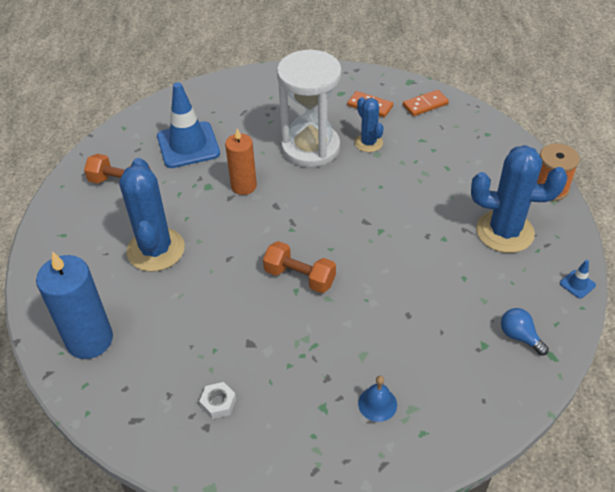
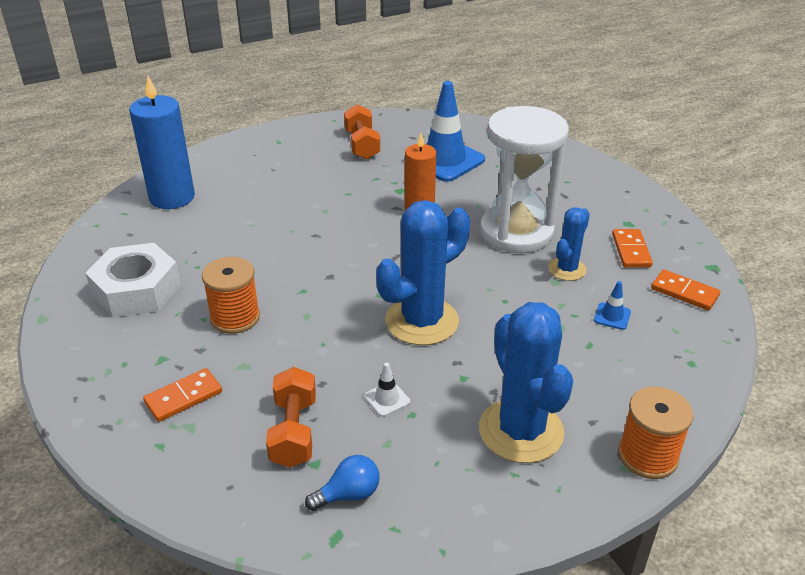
camera: 60 degrees right, 10 degrees down
(156, 250) = (295, 192): blue cactus -> blue cactus (422, 321)
(218, 403) = (136, 290): white nut -> white nut, size x2.31
(299, 277) = (322, 287): orange dumbbell -> orange dumbbell (293, 431)
(302, 343) = (235, 317): none -> orange spool
(377, 404) = (183, 397): blue bell -> orange domino
(443, 285) = (387, 399): none -> white traffic cone
(519, 336) = (348, 494): blue light bulb -> blue light bulb turned 45 degrees clockwise
(577, 284) = (482, 534): blue traffic cone -> blue traffic cone (612, 316)

